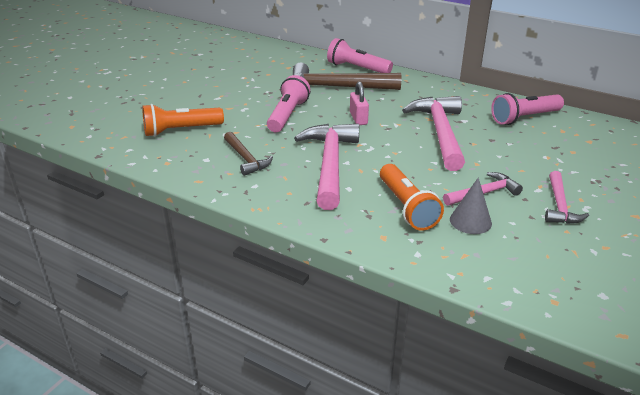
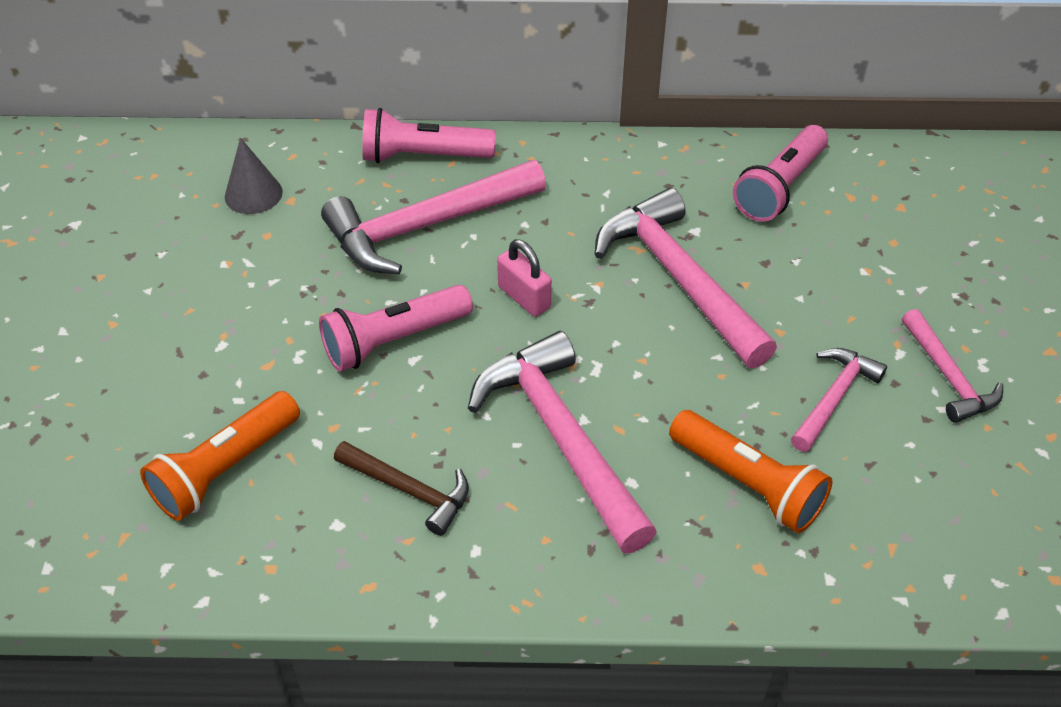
camera: 30 degrees left, 15 degrees up
(287, 115) = (394, 340): pink flashlight -> pink flashlight turned 105 degrees counterclockwise
(336, 87) = (425, 226): brown hammer -> pink hammer
(470, 221) = (855, 470): grey cone -> grey cone (253, 194)

